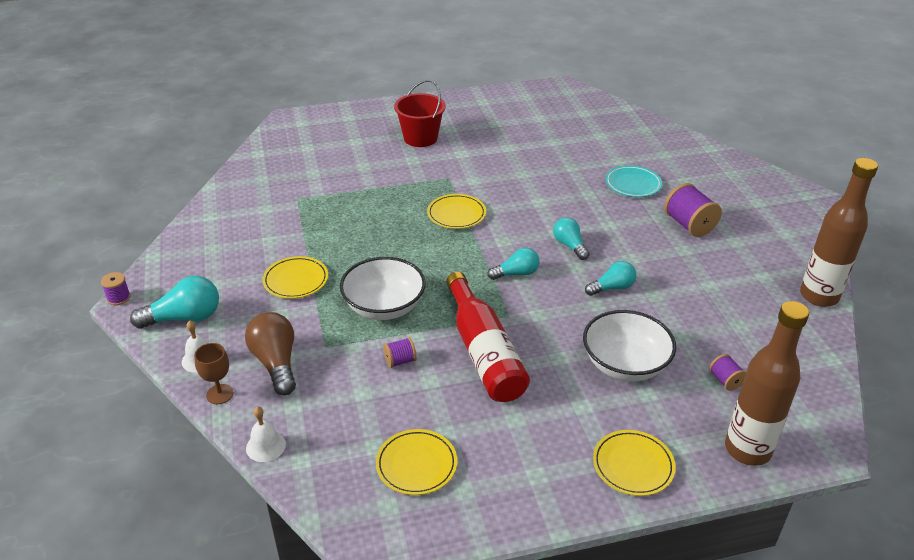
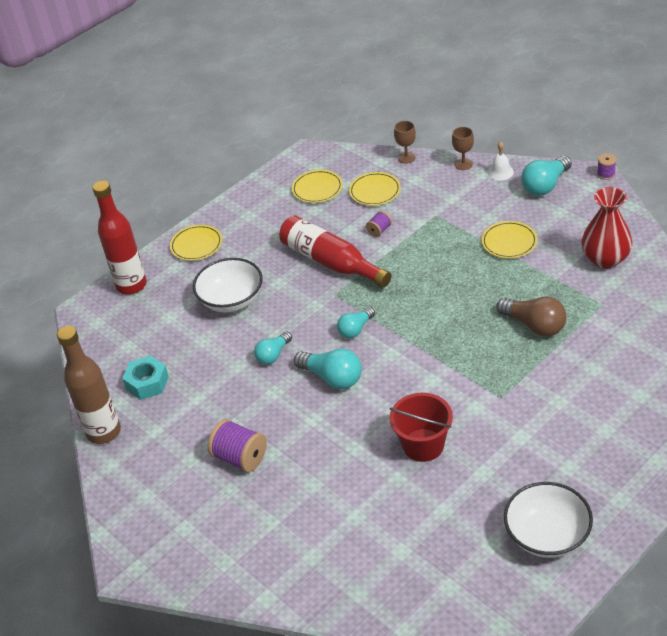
camera: 155 degrees right, 5 degrees up
(244, 226) = (605, 259): none -> red vase
(265, 446) = (406, 158): white bell -> brown goblet
(276, 363) = (453, 192): brown light bulb -> brown light bulb (534, 325)
(384, 307) = (426, 256): white bowl -> white bowl (547, 535)
(420, 138) = (583, 435): red bucket -> red bucket (423, 445)
(456, 214) = (453, 360): yellow plate -> yellow plate (375, 191)
(569, 245) = (332, 378): turquoise light bulb -> turquoise light bulb, size x1.54
(633, 184) = (320, 486): turquoise plate -> none
(725, 380) = (158, 322): purple spool -> none
(747, 450) = (131, 285): brown bottle -> red bottle
(759, 321) = (147, 383): none -> turquoise nut

